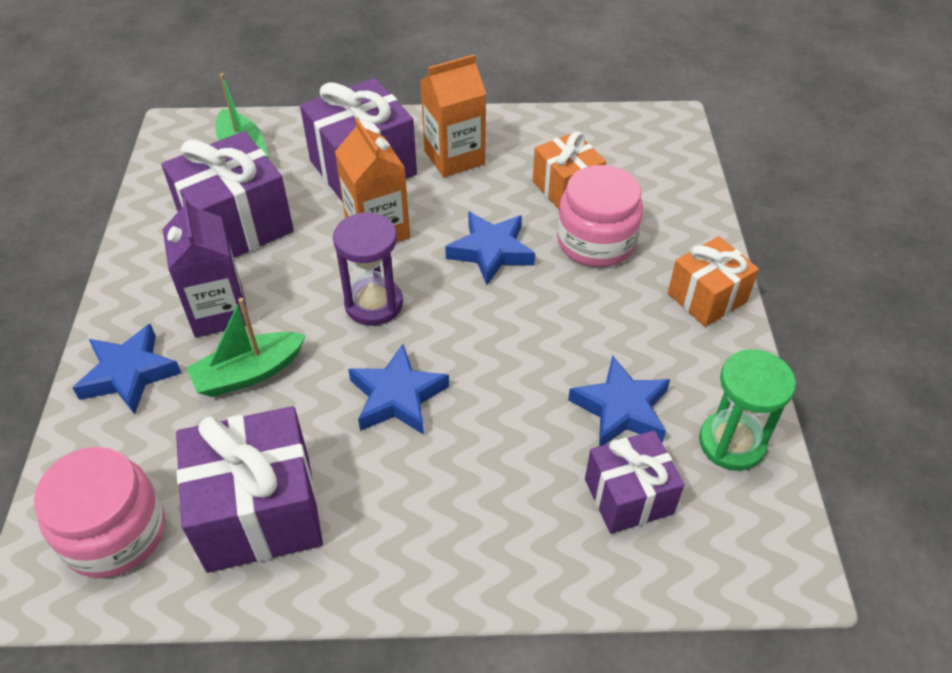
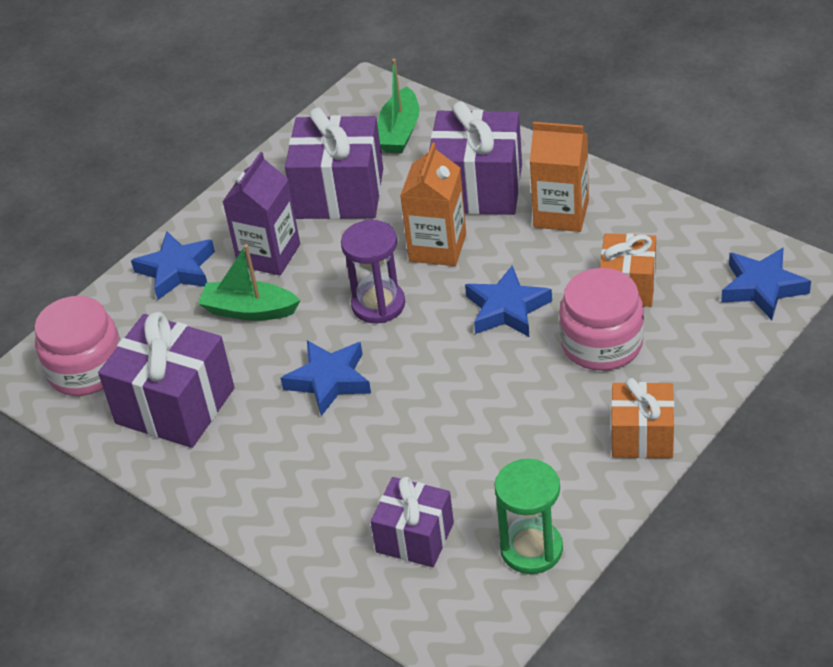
camera: 45 degrees right, 5 degrees down
(621, 409) = (476, 478): blue star -> blue star (762, 288)

